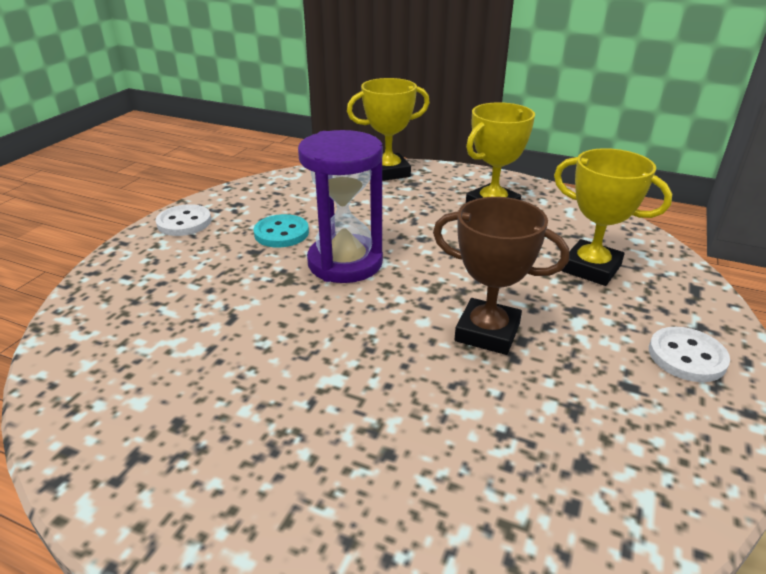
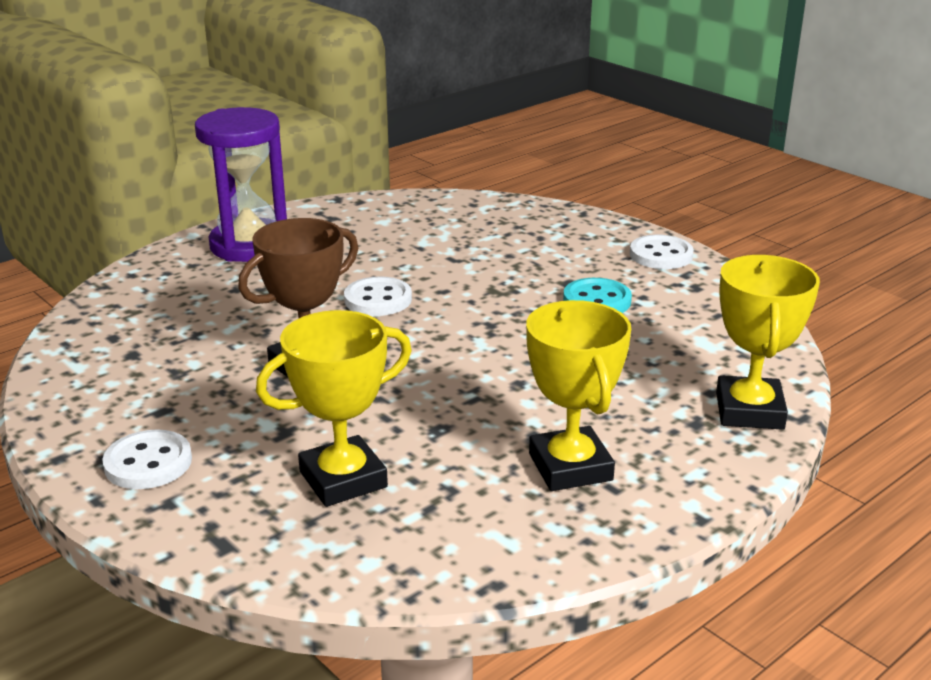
camera: 115 degrees right, 5 degrees down
(345, 263) = (501, 323): purple hourglass -> purple hourglass (249, 245)
(346, 335) = (378, 299): none -> white button

